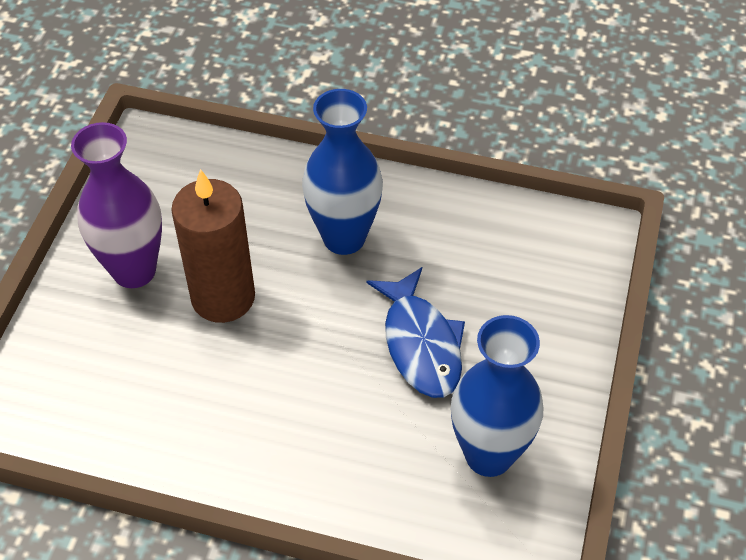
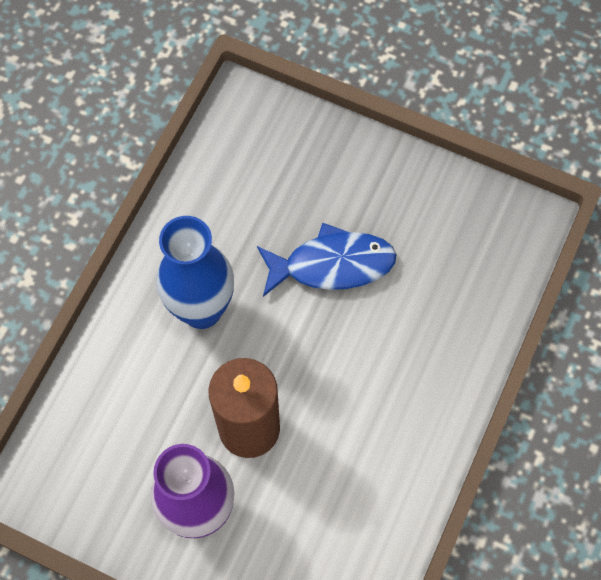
camera: 80 degrees left, 15 degrees up
(488, 455) = (448, 233): blue vase -> none

